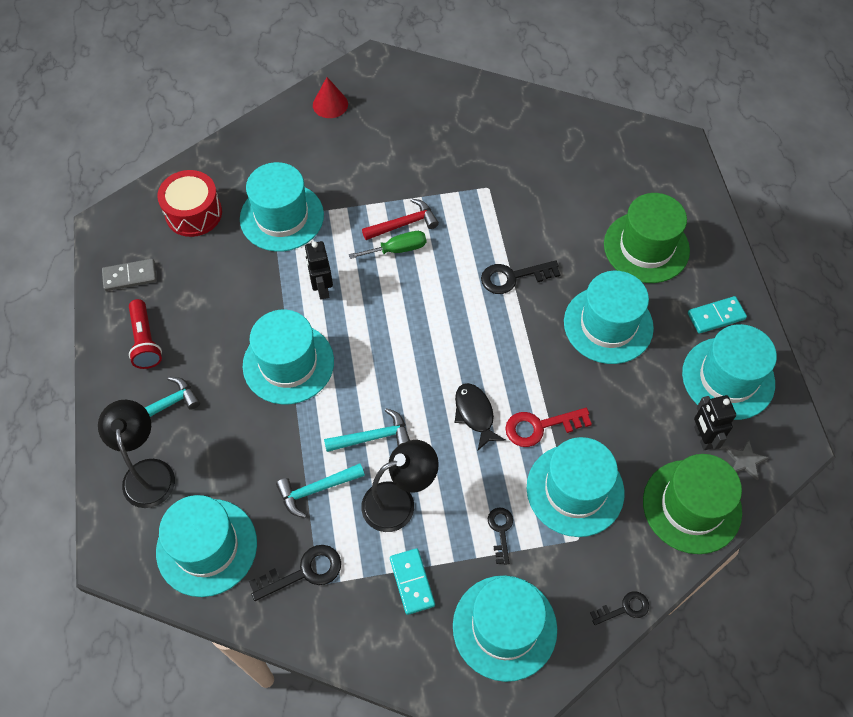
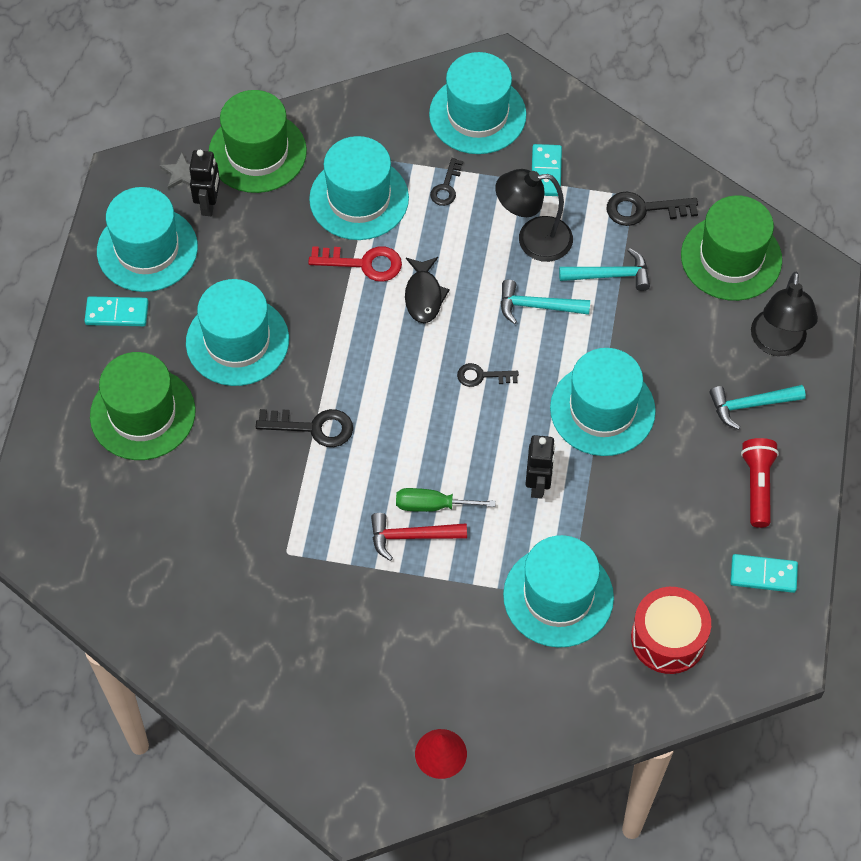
camera: 160 degrees left, 0 degrees up
(130, 276) = (763, 574): grey domino -> turquoise domino
(207, 547) = (731, 258): turquoise hat -> green hat
(624, 608) = (365, 97): black key -> black key (482, 376)

